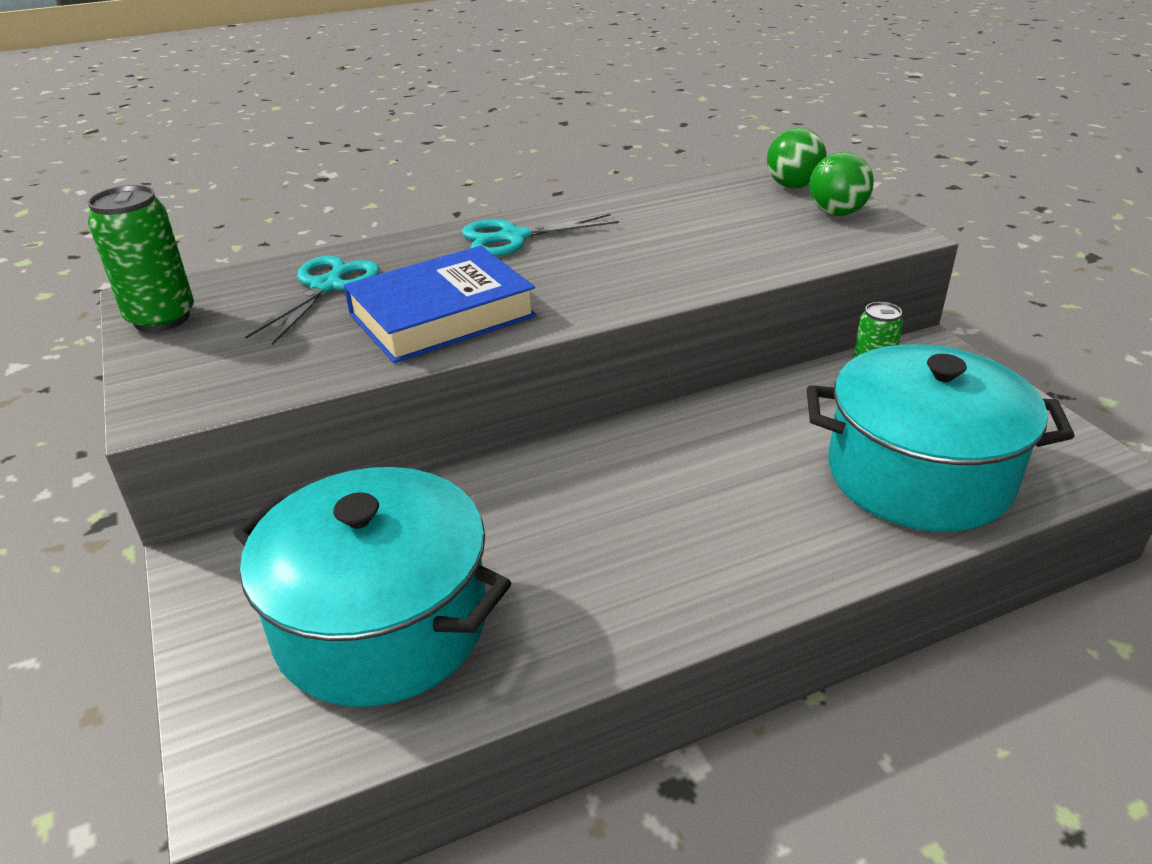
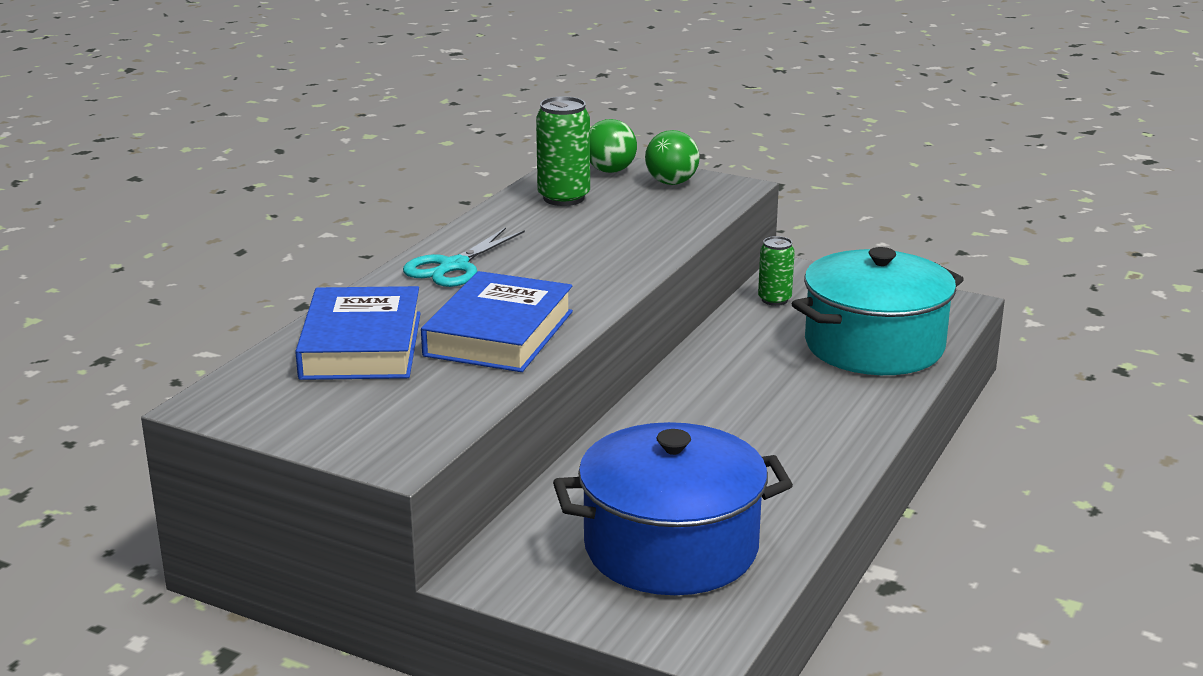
camera: 40 degrees left, 10 degrees down
(161, 318) = (259, 412): green can -> green can (563, 198)
(327, 286) = (362, 345): turquoise scissors -> blue book
(382, 623) = (671, 548): turquoise pot -> blue pot

